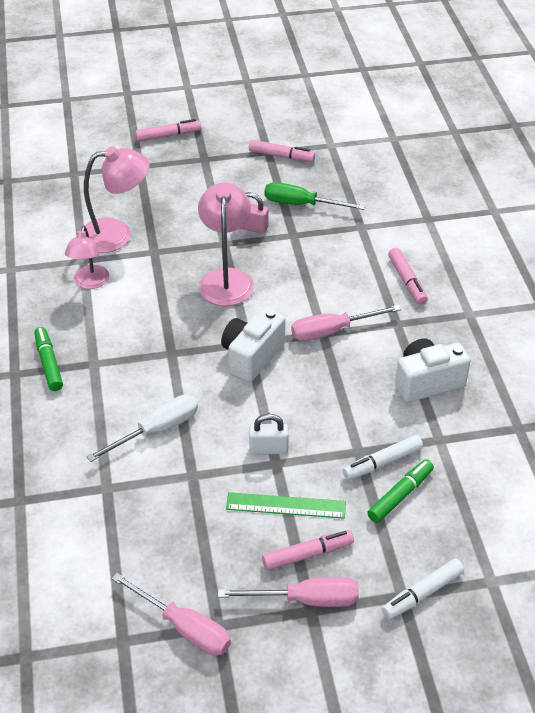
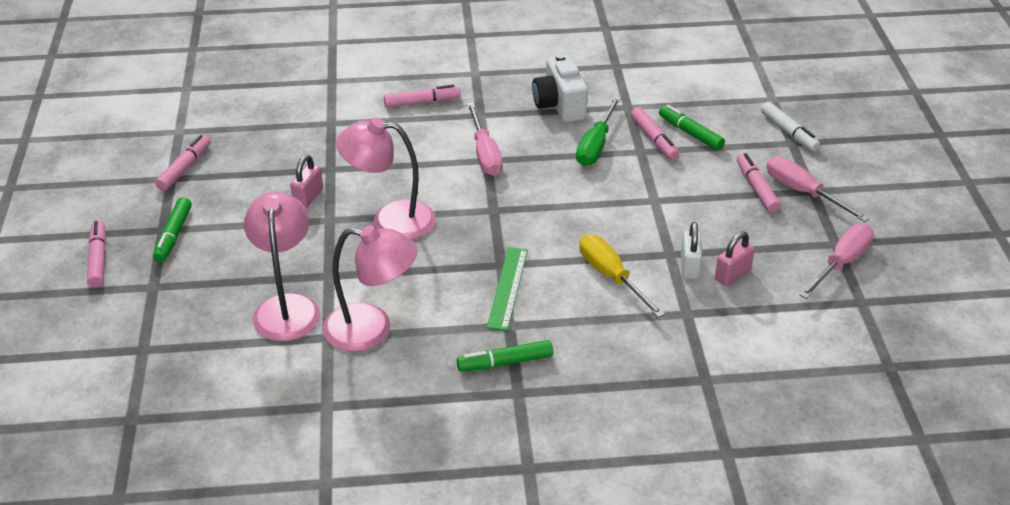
camera: 85 degrees left, 5 degrees down
(90, 283) = (372, 330): pink lamp -> pink lamp, size x1.55
(157, 430) = (611, 276): white screwdriver -> yellow screwdriver
(162, 526) = (732, 275): none -> pink padlock
(197, 165) = (173, 235): none -> green marker
(252, 356) = (513, 207): white camera -> none
(268, 449) = (637, 203): white padlock -> white padlock (689, 266)
(286, 506) = (704, 197): green ruler -> green ruler (508, 288)
(301, 204) = (280, 159): green screwdriver -> green screwdriver (596, 145)
(306, 600) = (803, 192): pink screwdriver -> pink screwdriver turned 45 degrees counterclockwise
(382, 462) = (654, 139): white marker -> pink marker

